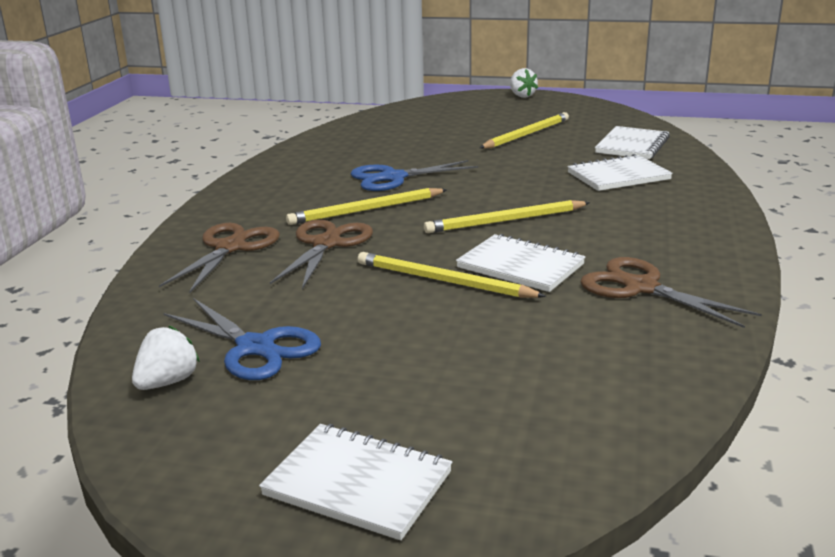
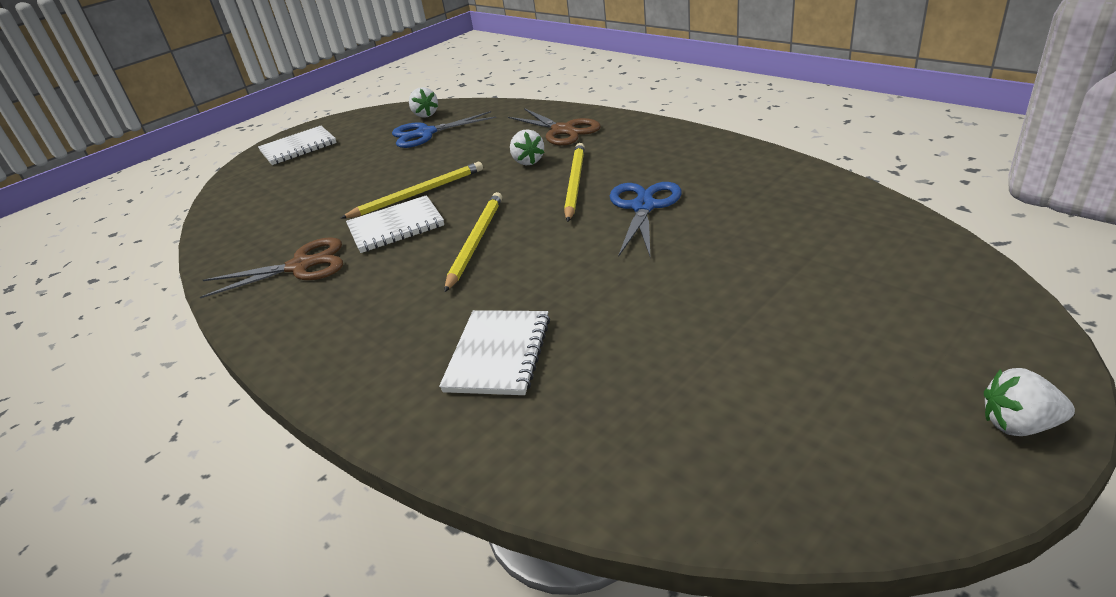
camera: 125 degrees right, 10 degrees up
(326, 244) = (528, 161): brown scissors -> white strawberry
(526, 134) = (731, 339): yellow pencil -> none
(632, 146) = (593, 427): white notebook -> none

